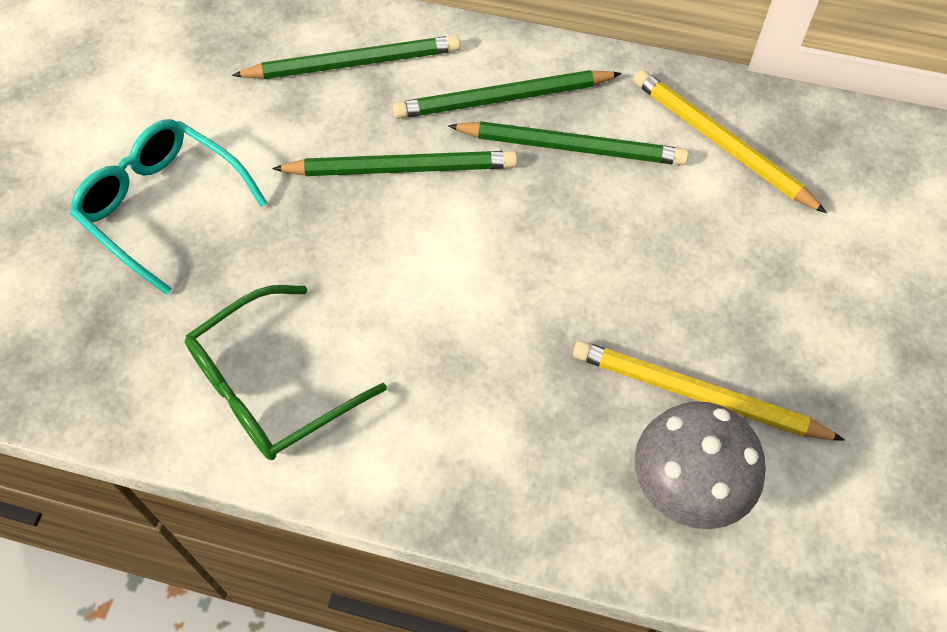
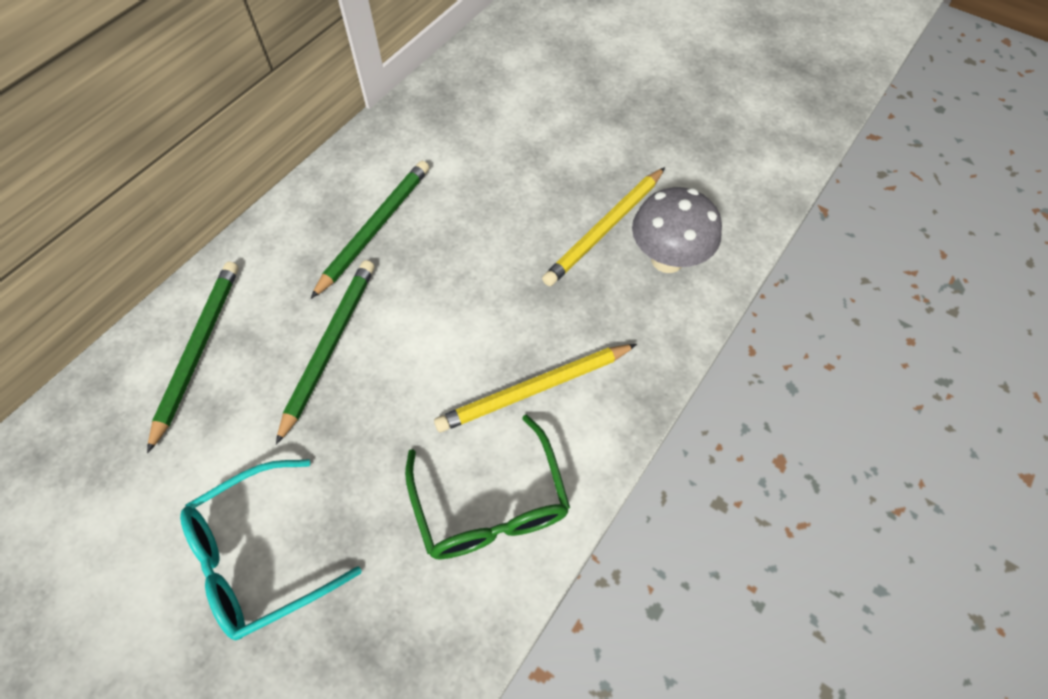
camera: 70 degrees left, 0 degrees up
(503, 99) = (304, 255): green pencil -> none
(721, 143) = (421, 145): yellow pencil -> yellow pencil (535, 389)

